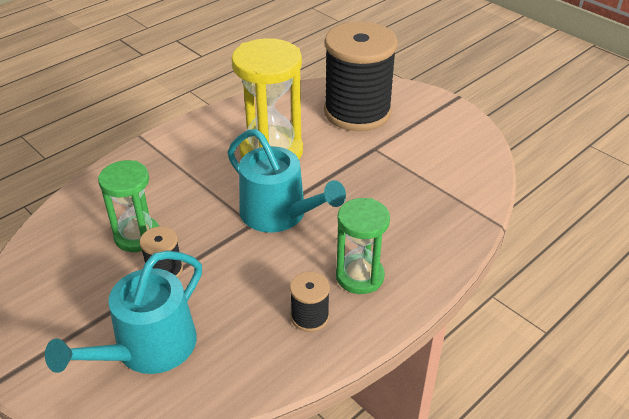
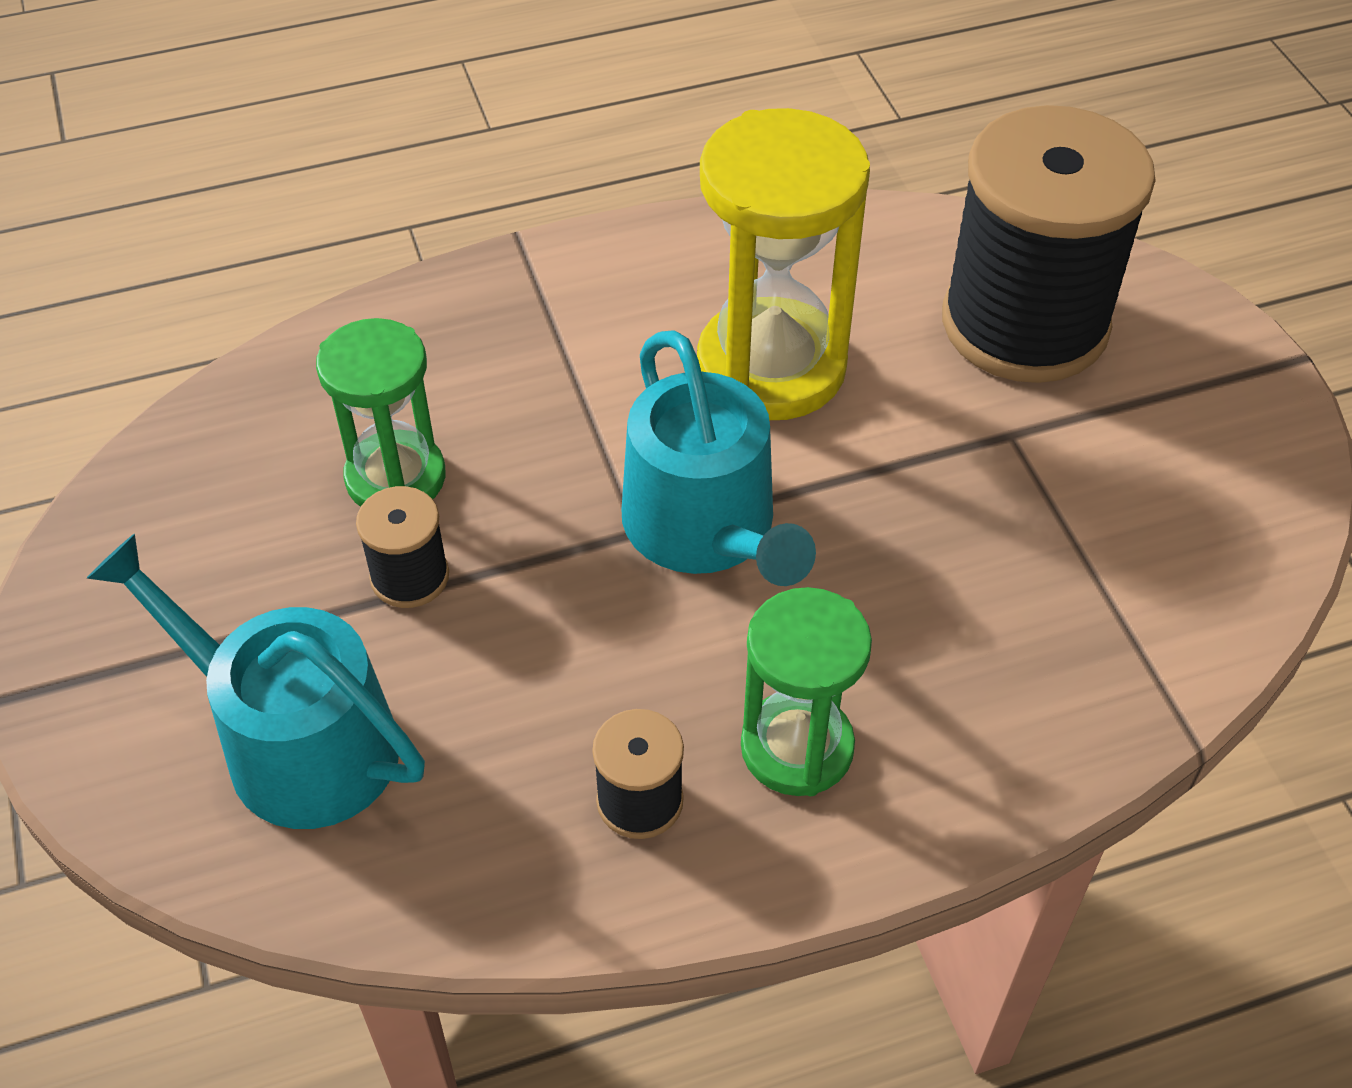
camera: 25 degrees right, 10 degrees up
(148, 348) = (294, 741): turquoise watering can -> turquoise watering can turned 60 degrees clockwise

